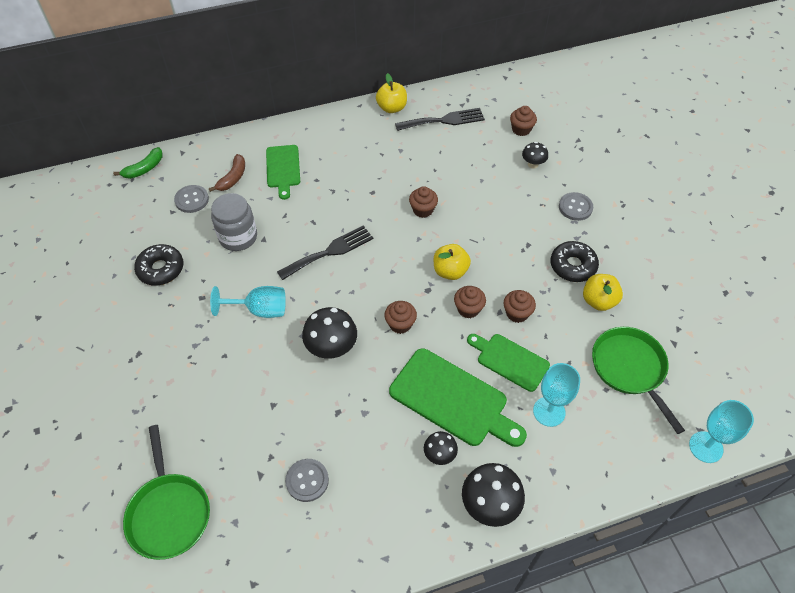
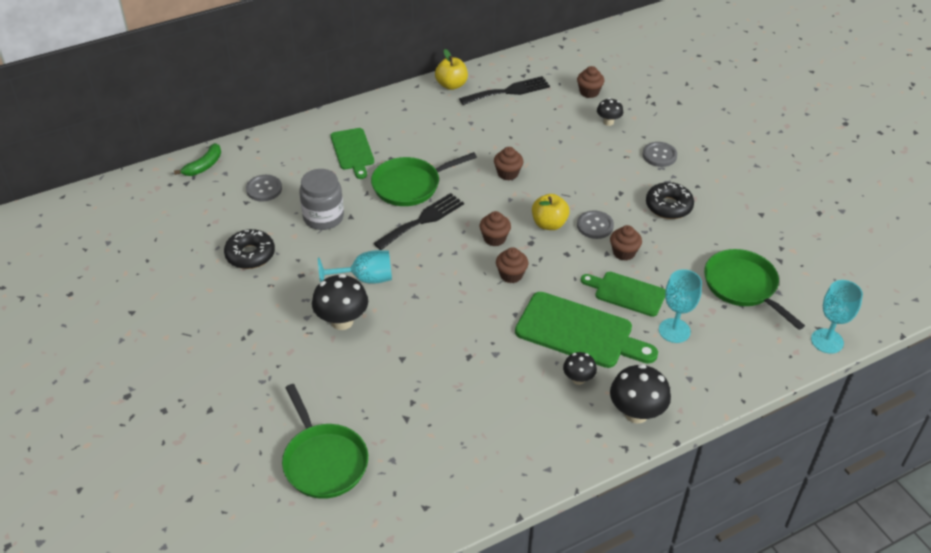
camera: 10 degrees left, 10 degrees down
(233, 178) = (302, 165): brown banana -> none
(307, 480) = (454, 416): grey button -> grey button (595, 226)
(327, 212) = (410, 185): none -> green pan
(332, 348) = (448, 303): black mushroom -> black mushroom (342, 321)
(468, 309) = (575, 254): brown cupcake -> brown cupcake (494, 238)
(598, 301) = (700, 233): yellow apple -> none

